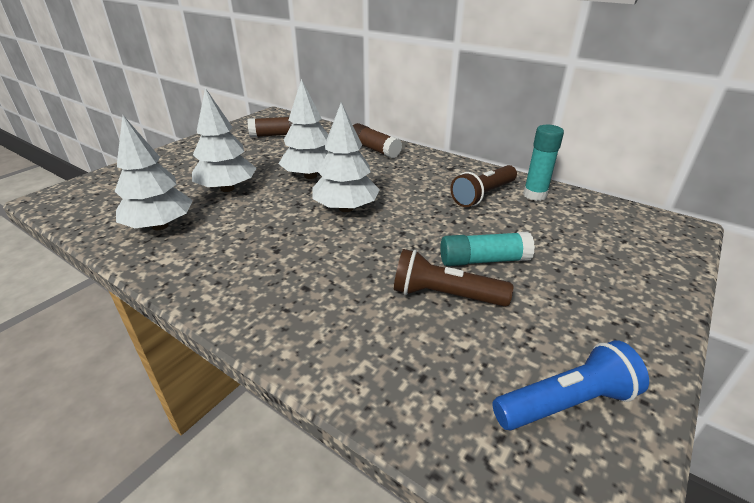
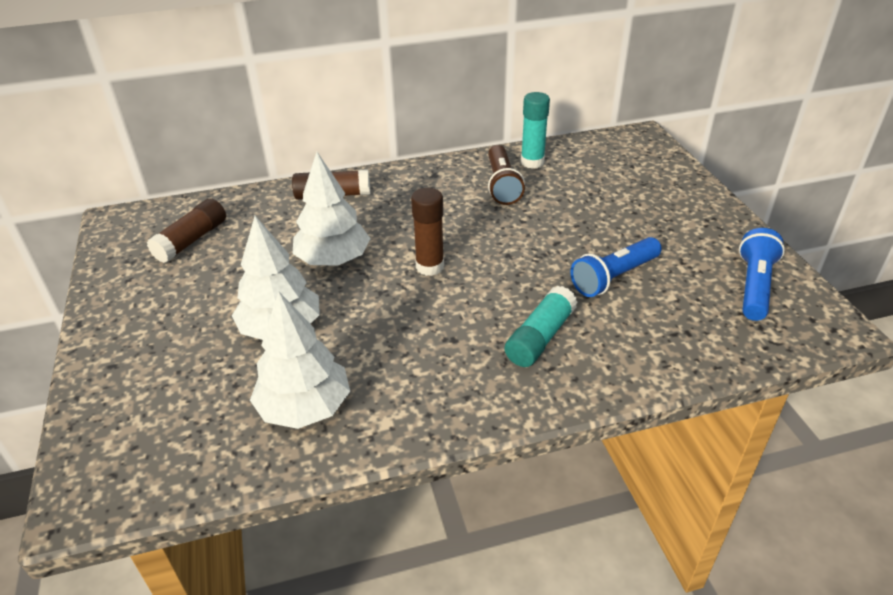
camera: 50 degrees left, 5 degrees up
(346, 208) = (430, 267): white tree -> brown glue stick
(445, 295) = (614, 277): brown flashlight -> blue flashlight
(483, 260) = (591, 237): turquoise glue stick -> turquoise glue stick (540, 337)

